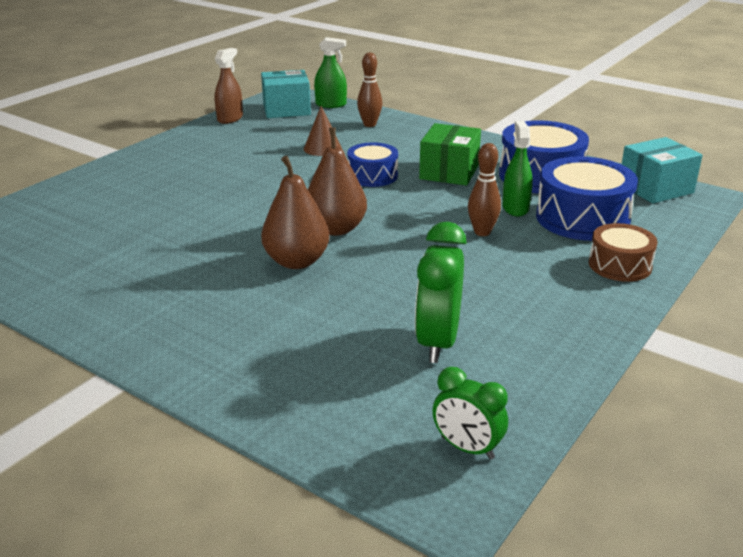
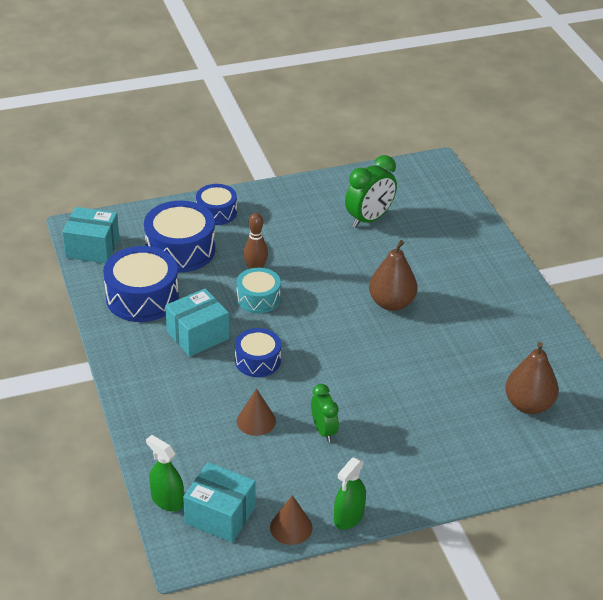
camera: 145 degrees left, 10 degrees up
(230, 118) = (291, 527): brown spray bottle -> brown cone
(336, 229) = (341, 318): brown pear -> brown pear (528, 405)
(369, 124) = (175, 438): brown bowling pin -> none
(440, 213) = (258, 298): none -> turquoise drum
(449, 172) = (198, 335): green box -> turquoise box
(467, 448) = (409, 176): green clock -> green clock (323, 431)
(515, 208) = (206, 278): green spray bottle -> green spray bottle (348, 517)
(619, 265) = (216, 212): brown drum -> blue drum

